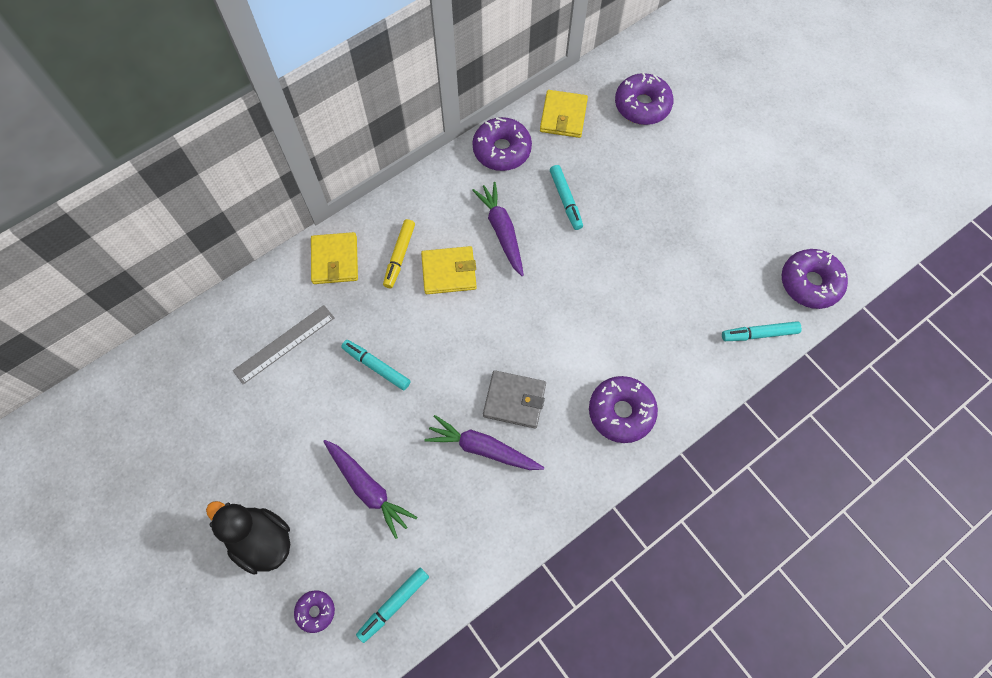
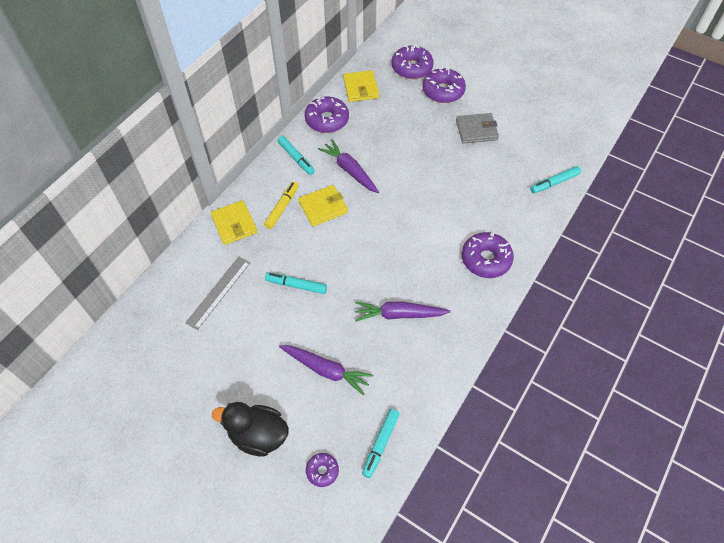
camera: 20 degrees left, 10 degrees down
(399, 256) = (282, 207): yellow marker -> yellow marker turned 150 degrees counterclockwise
(514, 400) = (408, 276): grey wallet -> grey wallet (476, 130)
(565, 200) = (386, 139): turquoise marker -> turquoise marker (296, 158)
(810, 283) = (572, 142): purple donut -> purple donut (443, 91)

